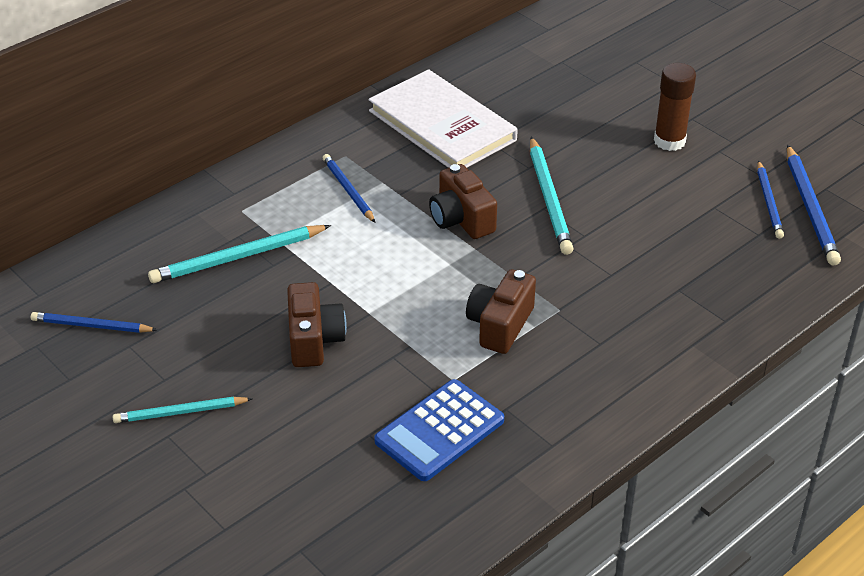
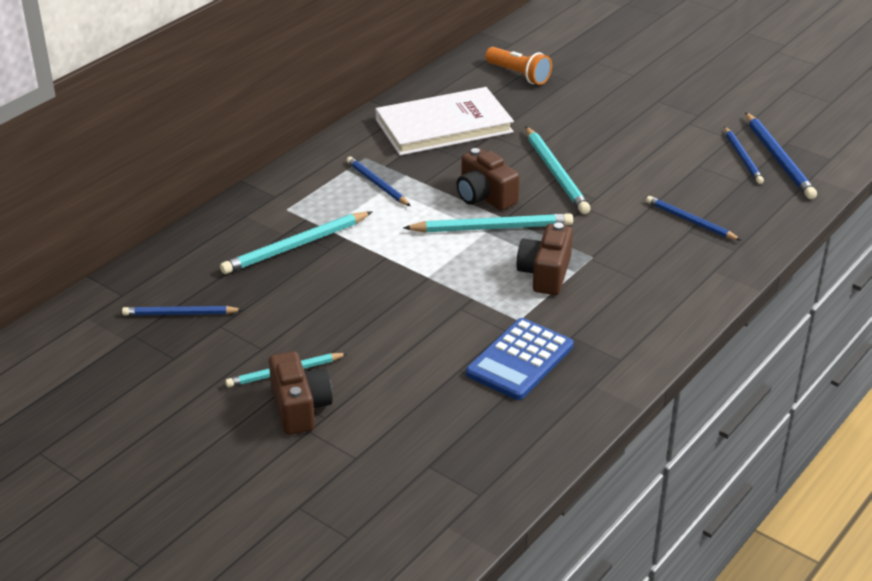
camera: 10 degrees left, 5 degrees down
(314, 340) = (386, 303): brown camera -> brown camera (300, 408)
(442, 125) = (443, 126): white book -> white book turned 60 degrees counterclockwise
(457, 259) = (491, 228): none -> turquoise pencil
(544, 70) = (518, 75): none -> orange flashlight
(669, 141) = (644, 119): brown glue stick -> none
(684, 277) = (690, 221): none -> blue pencil

